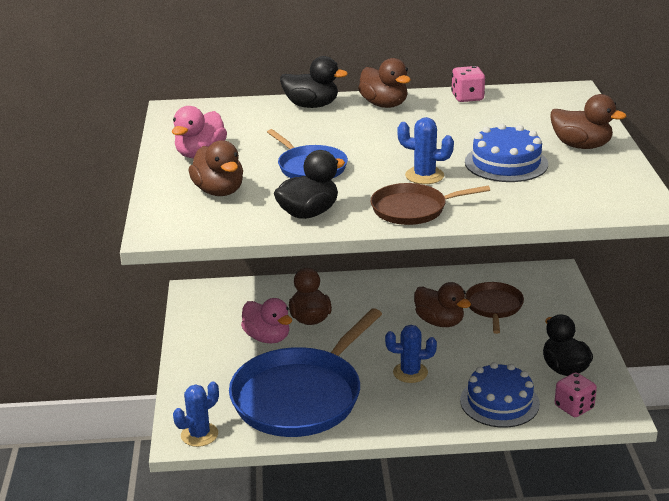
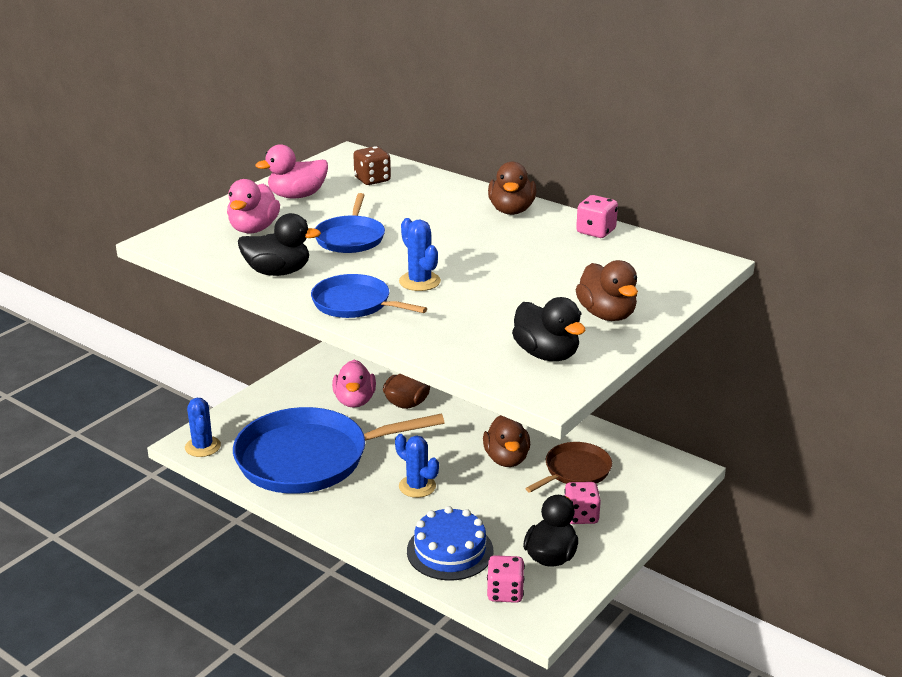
camera: 40 degrees right, 0 degrees up
(199, 435) = (203, 447): blue cactus -> blue cactus turned 75 degrees clockwise
(219, 191) = (254, 229): brown duck -> pink duck
(236, 121) = (372, 180): none -> brown dice
(311, 105) = (452, 189): black duck -> black duck (546, 354)
(413, 209) = (355, 303): brown pan -> blue pan
(506, 163) = (507, 300): blue cake -> none
(542, 333) = (581, 516): none -> pink dice

